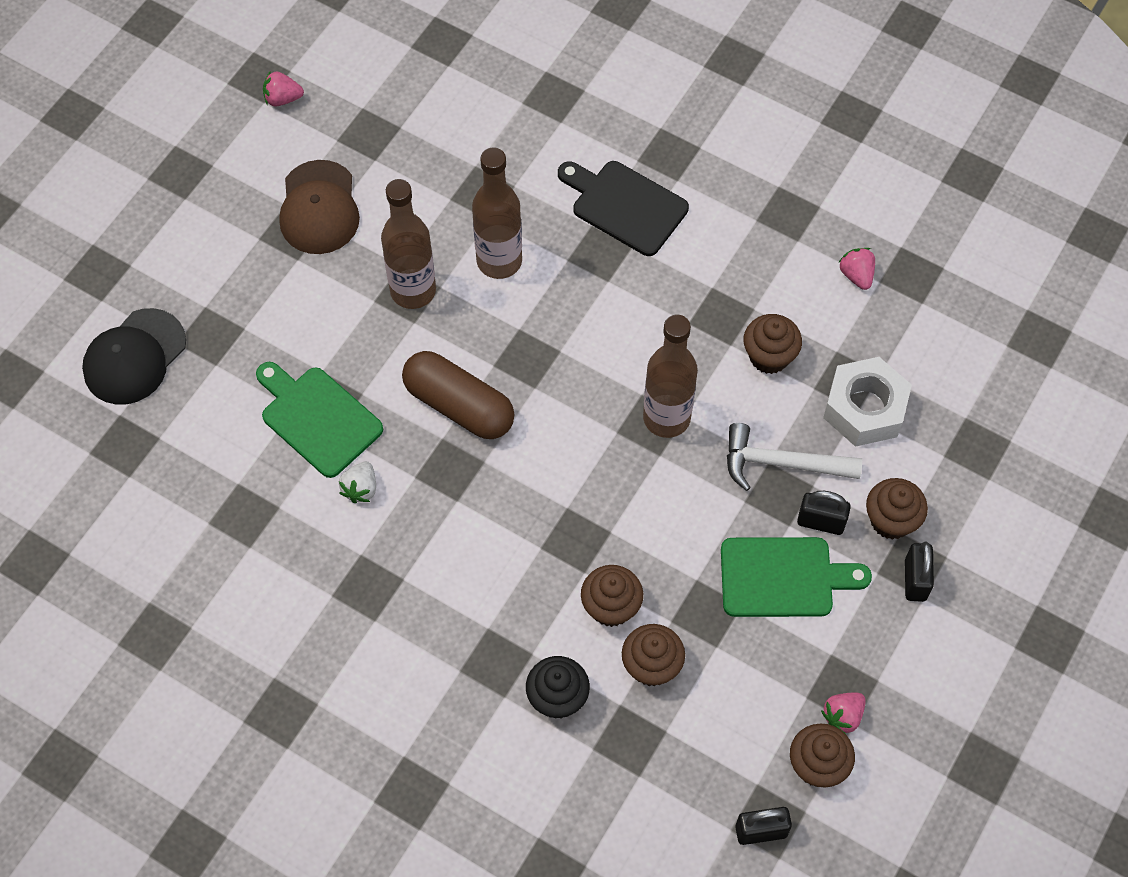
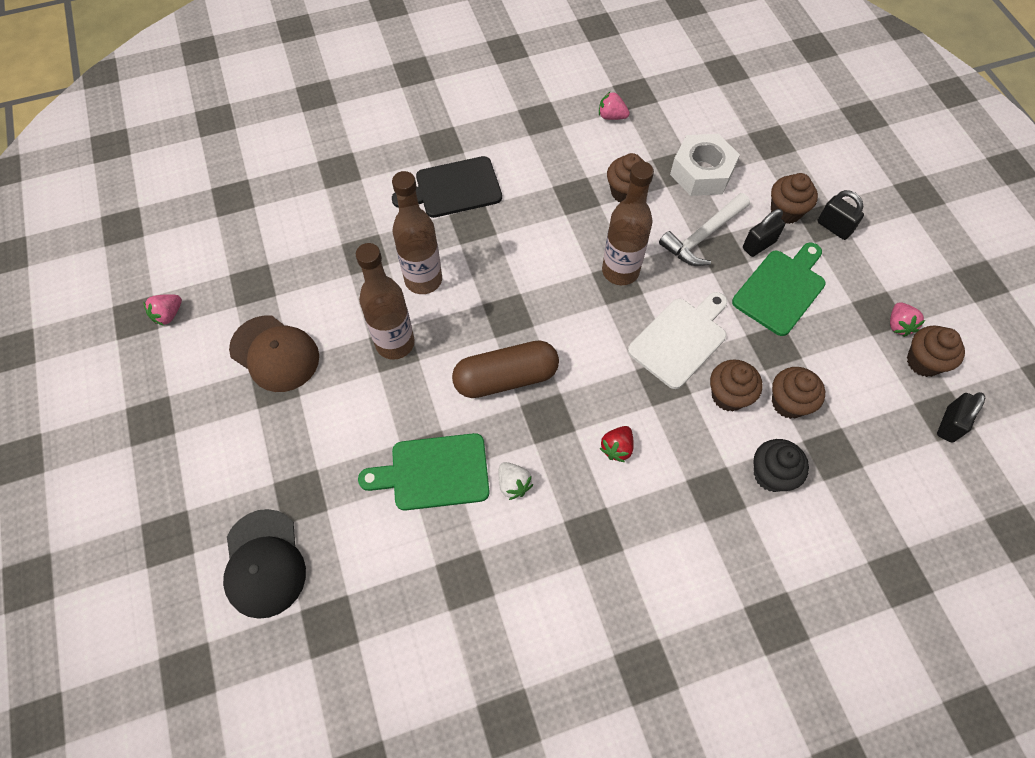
camera: 50 degrees left, 0 degrees up
(469, 547) = (617, 448): none -> red strawberry
(636, 524) = (680, 339): none -> white cutting board

